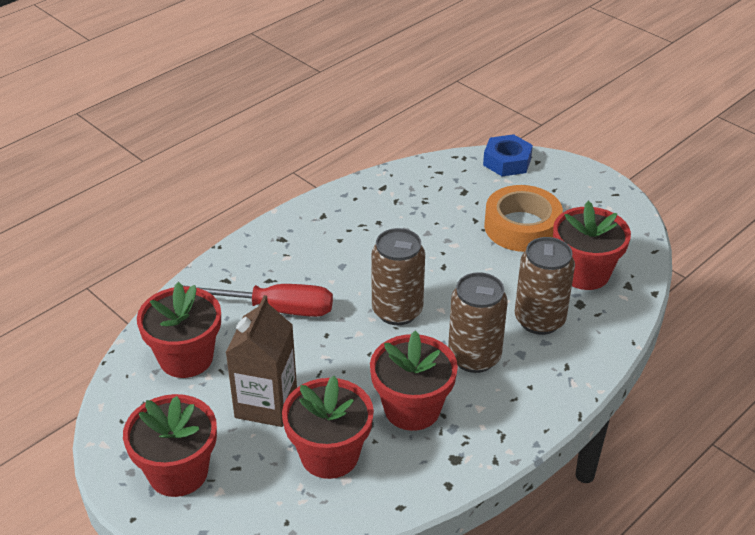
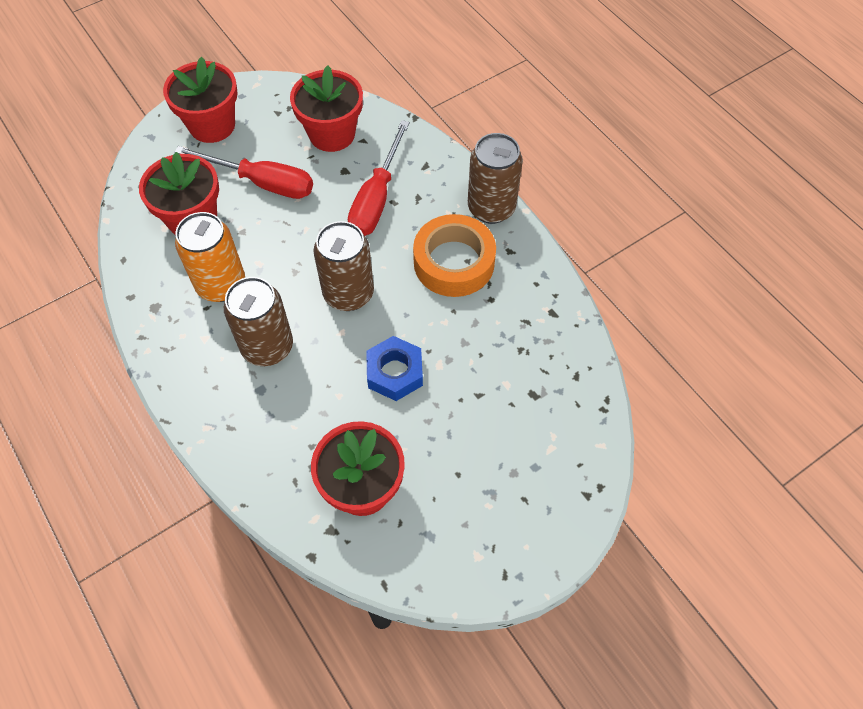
camera: 100 degrees right, 20 degrees up
(266, 404) = (262, 183): brown carton -> red screwdriver
(412, 408) = (221, 285): red flower pot -> orange can
(507, 161) = (589, 457): blue nut -> blue nut (395, 372)
(522, 227) = (457, 441): orange tape -> orange tape (454, 262)
(539, 320) = (301, 419): brown can -> brown can (491, 208)

